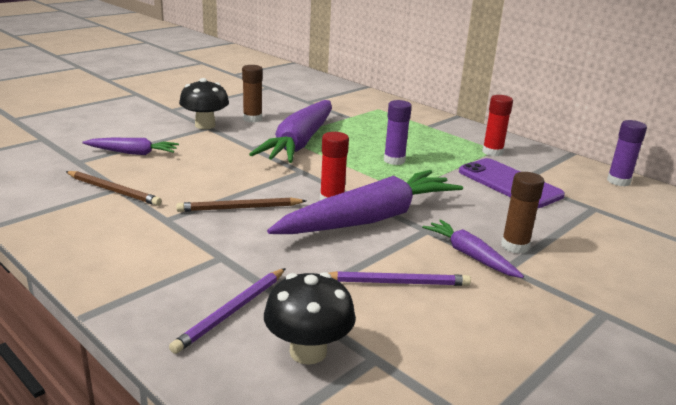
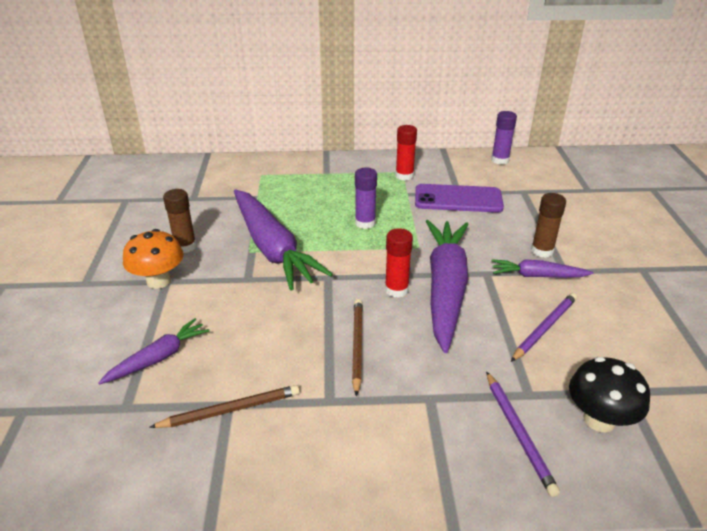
camera: 45 degrees left, 10 degrees up
(205, 125) = (159, 281): black mushroom -> orange mushroom
(239, 208) = (357, 345): brown pencil -> brown pencil turned 150 degrees clockwise

